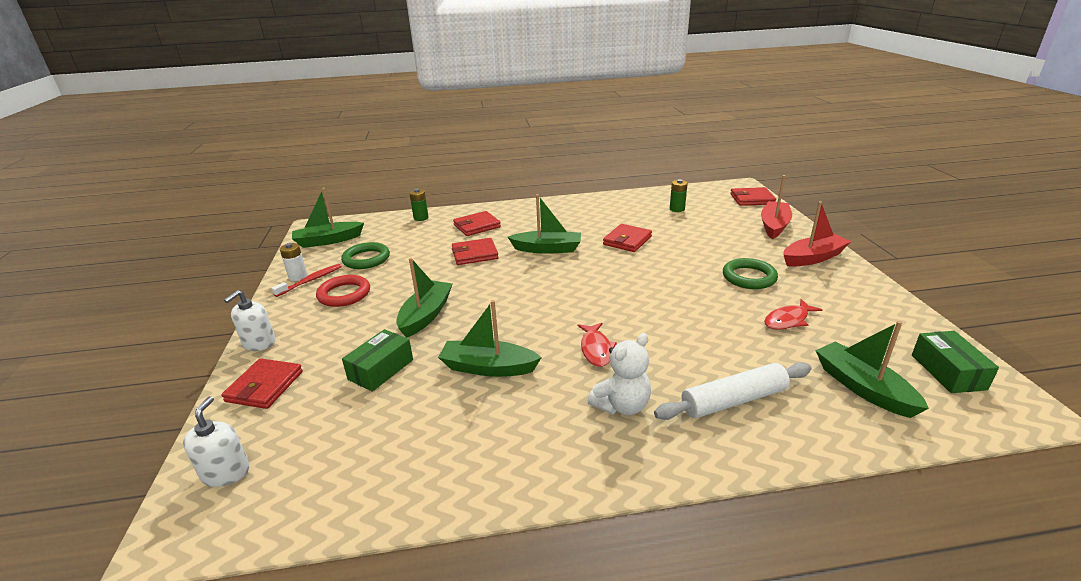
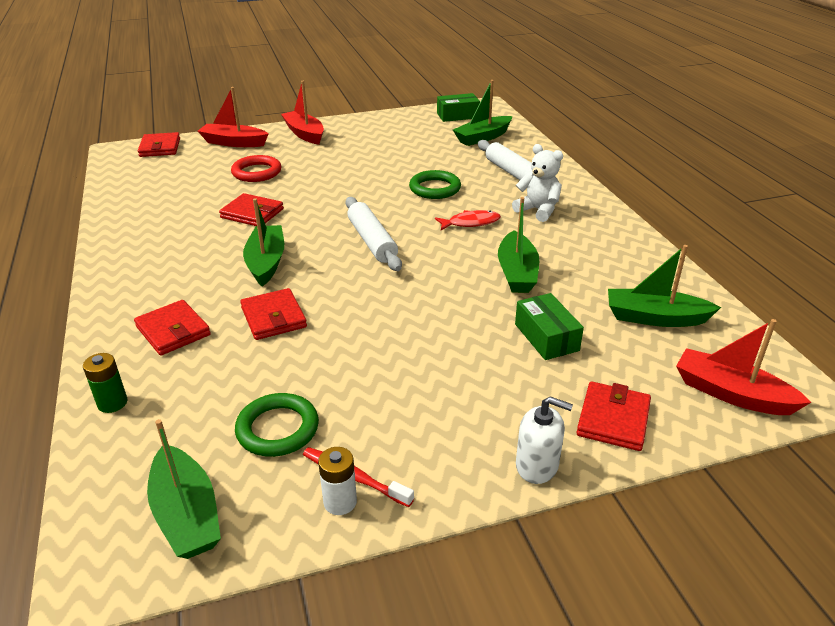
camera: 100 degrees left, 5 degrees up
(226, 472) = (731, 394): white soap dispenser -> red boat
(264, 386) = (613, 419): red wallet -> red wallet turned 75 degrees counterclockwise
(344, 294) = (395, 419): red ring -> red ring (257, 172)
(381, 369) = (546, 337): green box -> green box turned 45 degrees clockwise
(426, 315) = (436, 328): green boat -> green boat (655, 318)
(569, 292) = (372, 241): none -> white rolling pin
(677, 209) = (171, 186): green battery -> none
(749, 277) = (340, 159): green ring -> green ring (435, 188)
(788, 320) = (408, 150): red fish -> none

